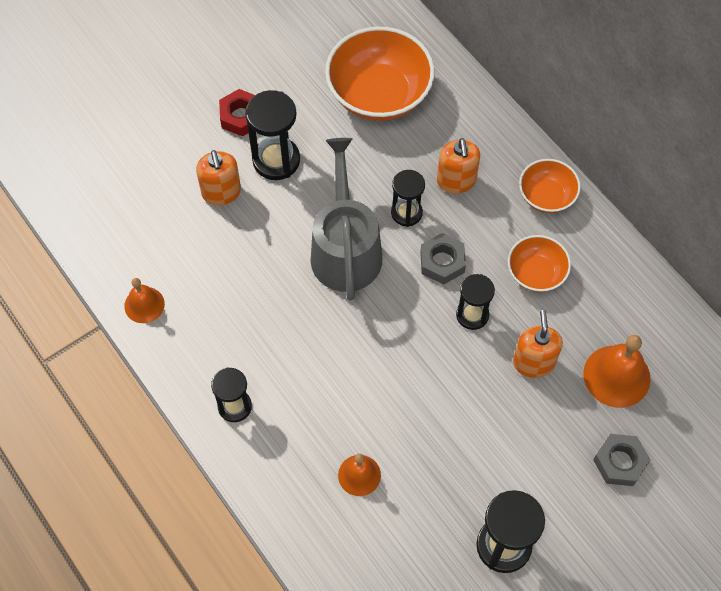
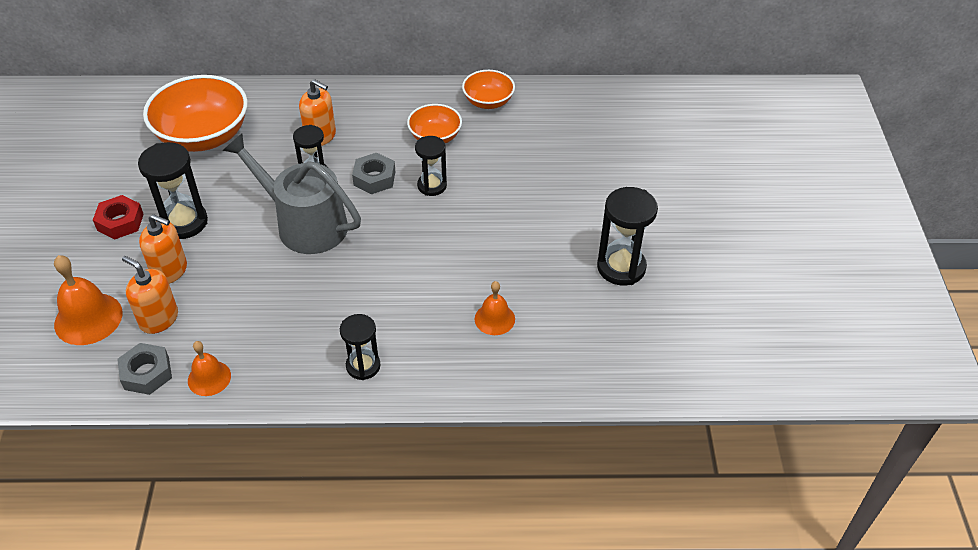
camera: 55 degrees left, 15 degrees down
(533, 362) = (499, 175): orange soap dispenser -> orange soap dispenser (159, 319)
(546, 196) = (384, 100): orange bowl -> orange bowl (488, 102)
(616, 376) = (549, 142): orange bell -> orange bell (88, 318)
(619, 462) = (611, 175): grey nut -> grey nut (146, 373)

